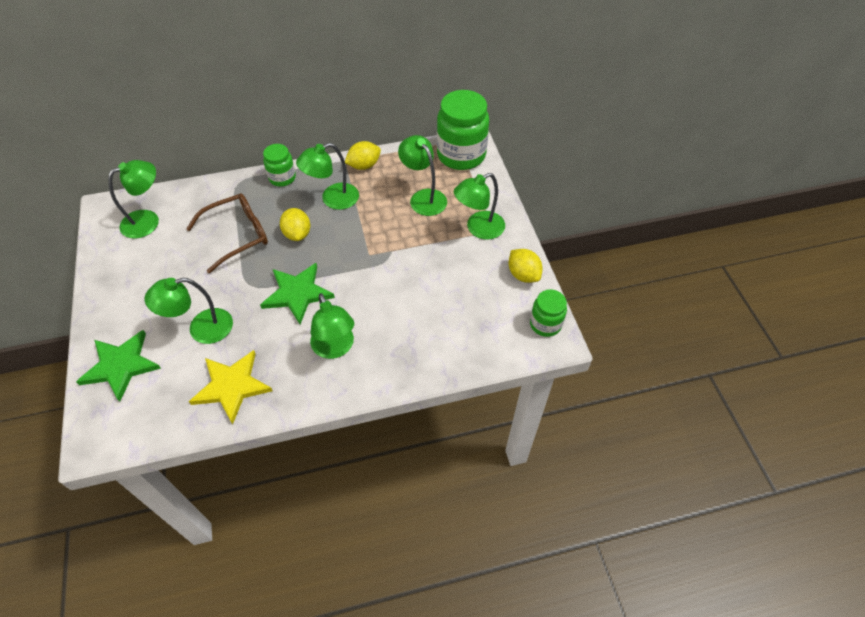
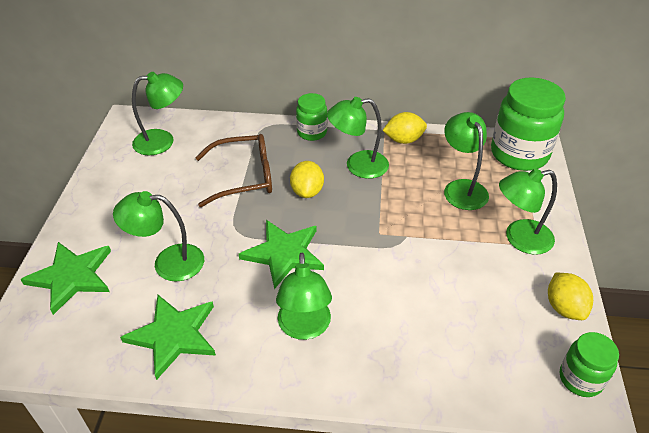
camera: 20 degrees right, 10 degrees down
(231, 386) = (173, 335): yellow star -> green star

